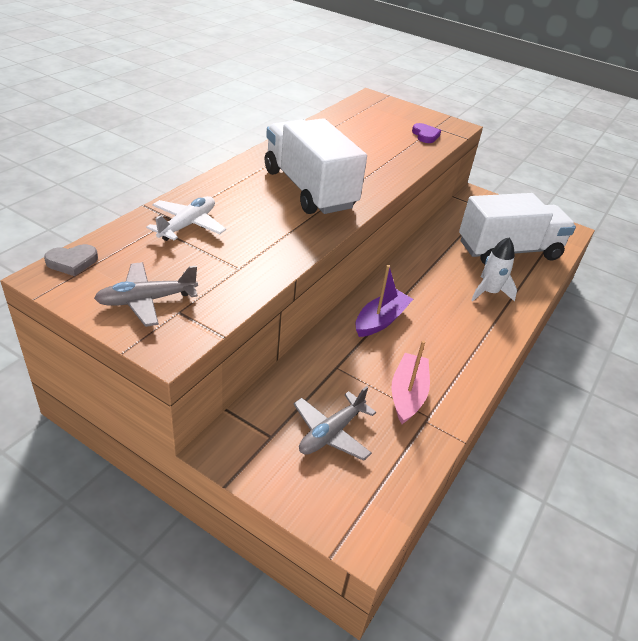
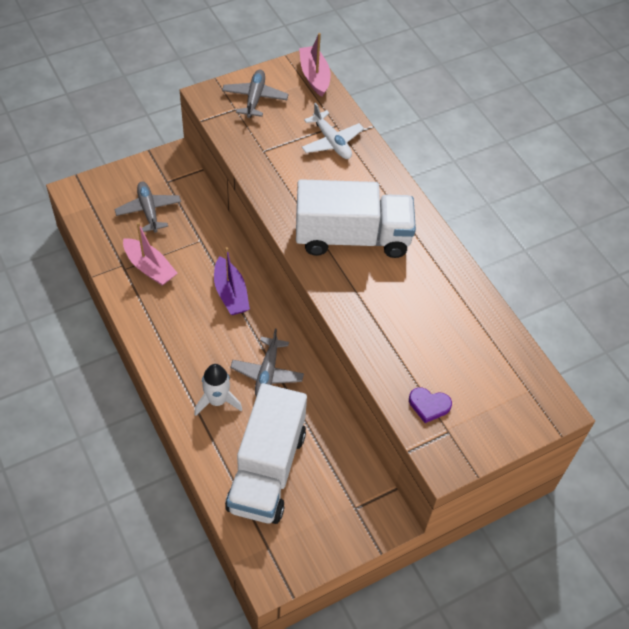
camera: 120 degrees right, 15 degrees up
(72, 262) = (314, 76): grey heart -> pink boat
(435, 273) = (267, 373): none -> grey plane

